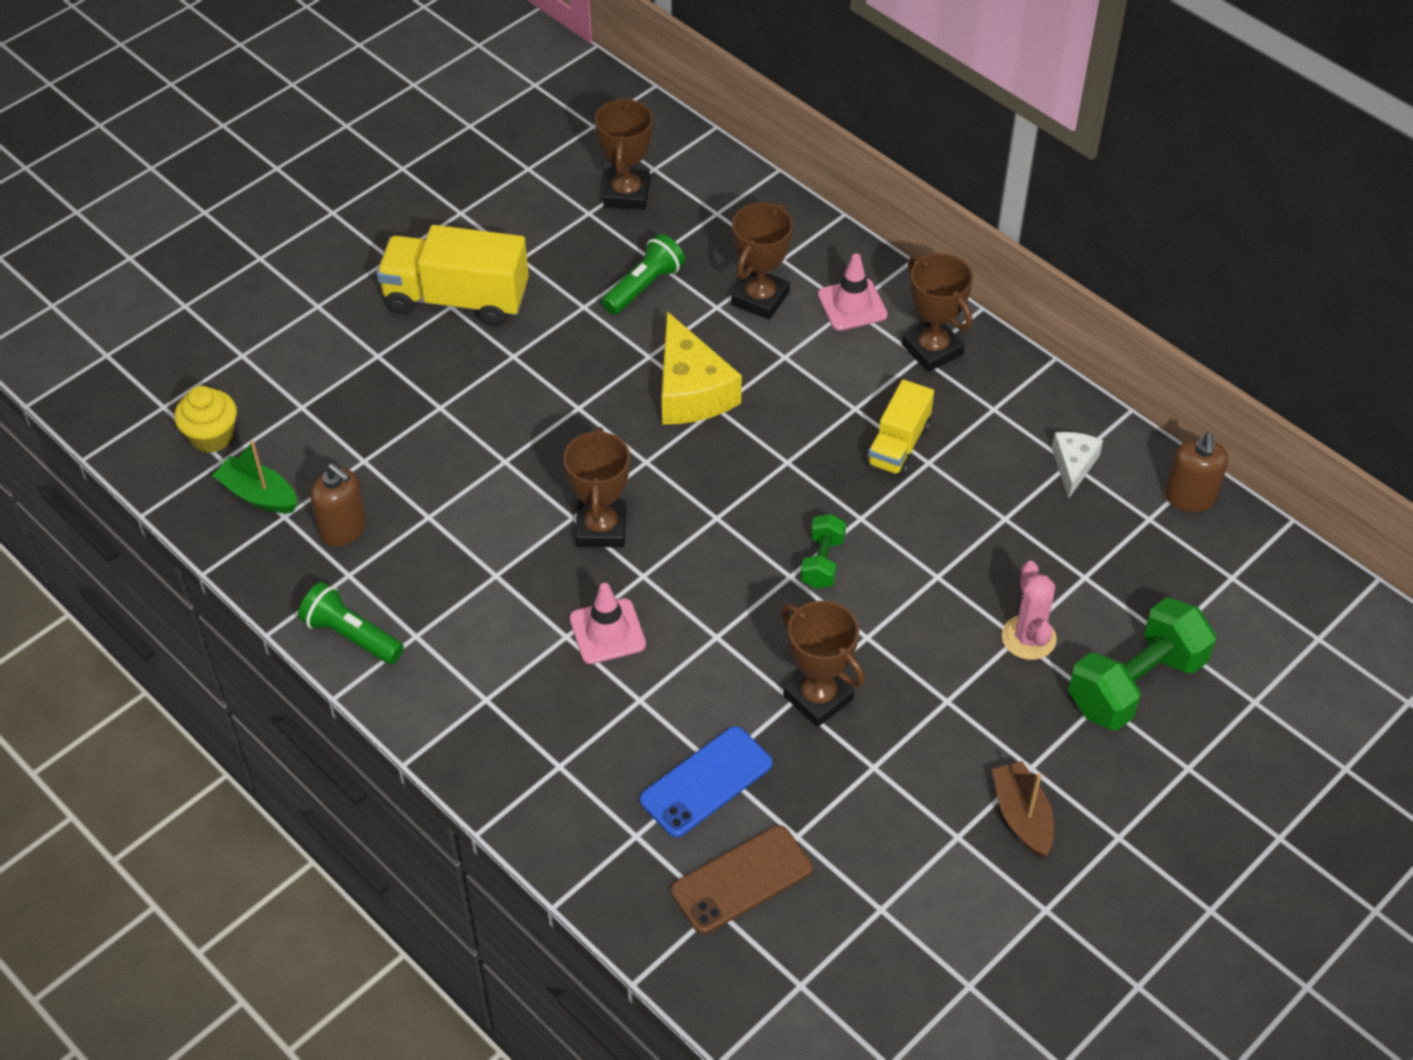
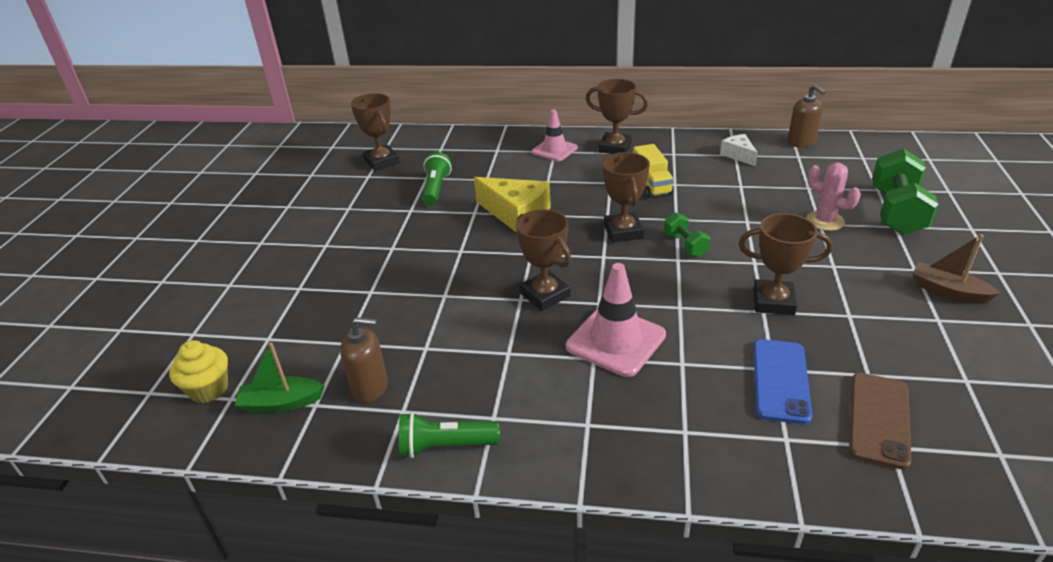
camera: 35 degrees left, 15 degrees down
(457, 299) = (326, 241): yellow truck -> none
(607, 631) = (615, 341): pink traffic cone -> pink traffic cone, size x1.51
(760, 298) = (505, 167): brown trophy -> brown trophy (623, 231)

